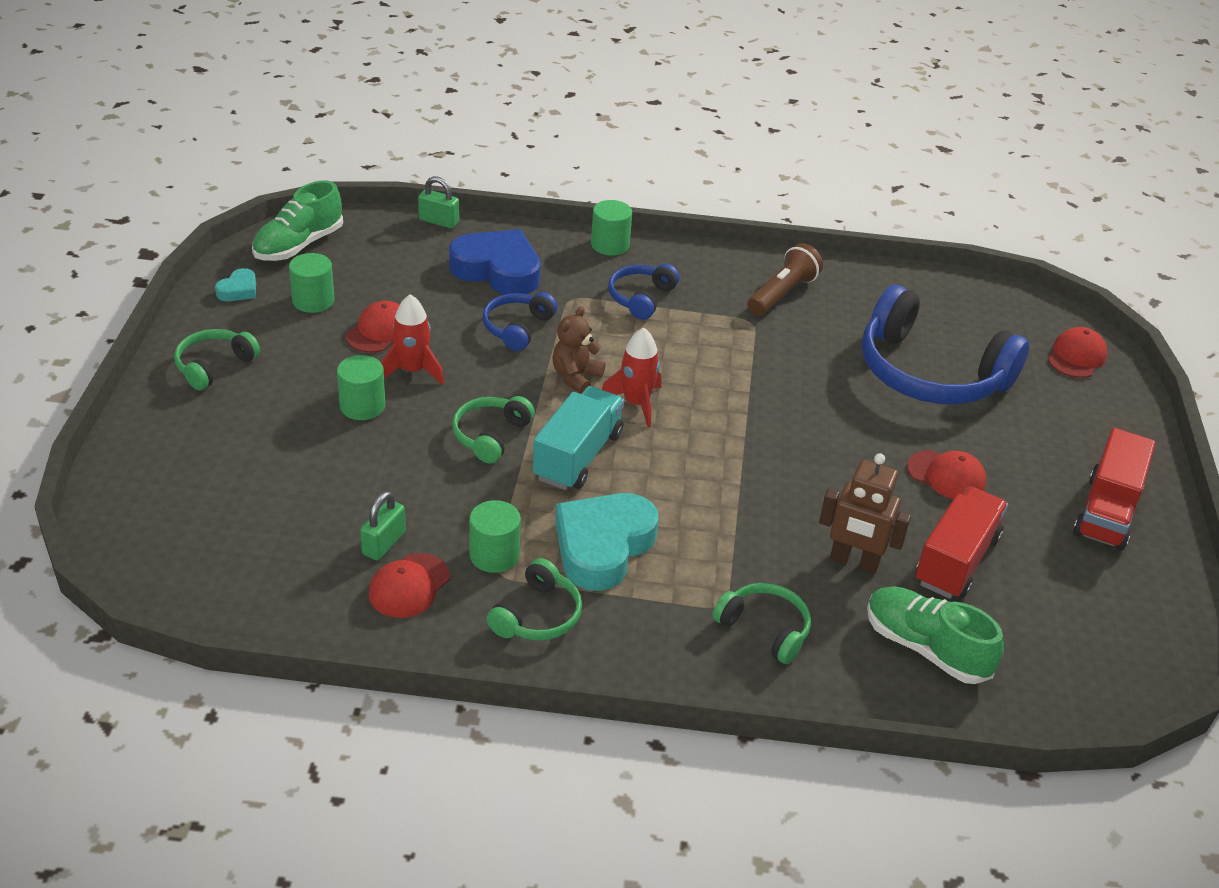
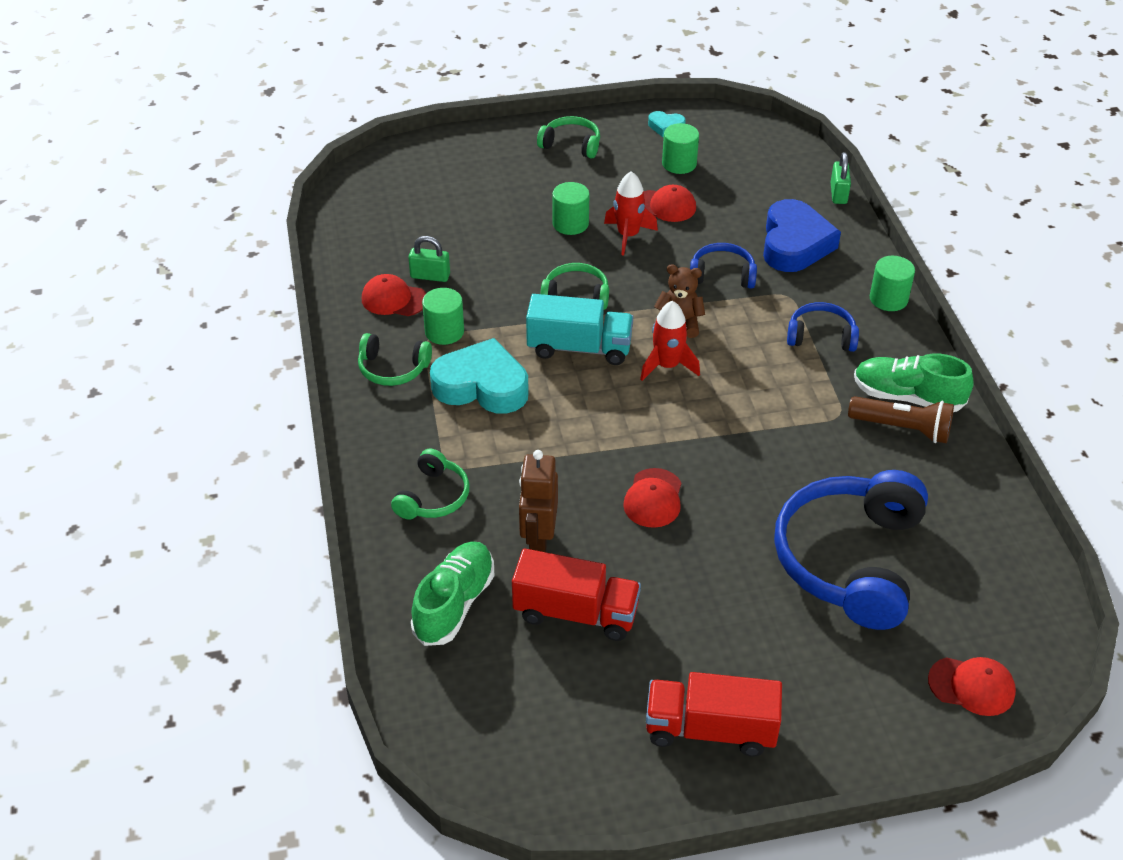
camera: 75 degrees right, 5 degrees up
(298, 245) = (744, 135): green shoe -> green shoe (907, 397)
(946, 475) = (693, 592): red cap -> red cap (653, 498)

